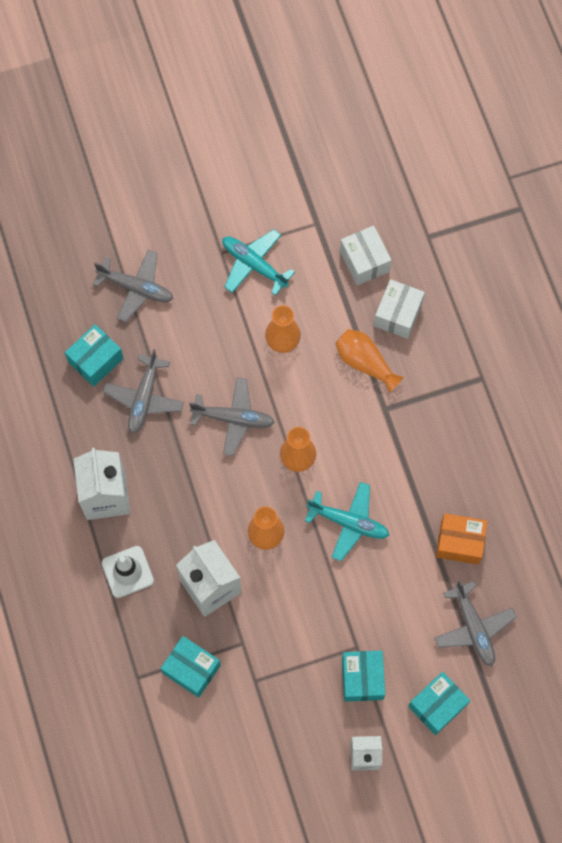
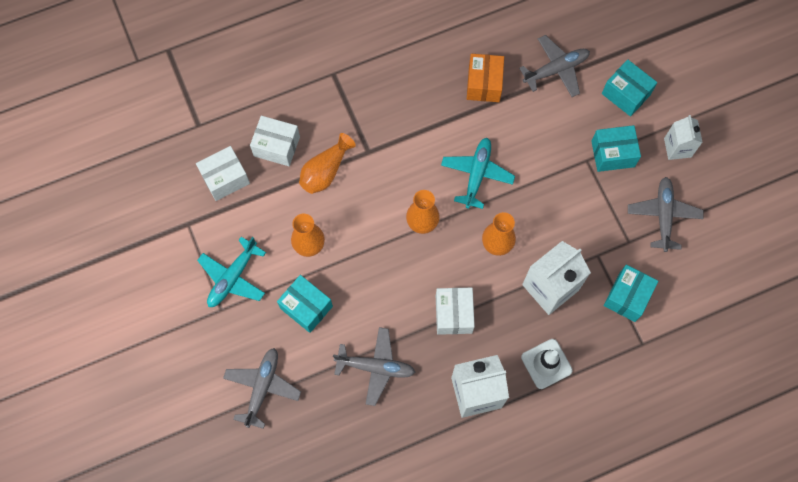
camera: 95 degrees left, 0 degrees up
(96, 360) = (340, 418): turquoise box -> turquoise box (306, 307)
(191, 481) = (453, 314): none -> white box
(234, 418) = (389, 282): grey plane -> grey plane (663, 215)

